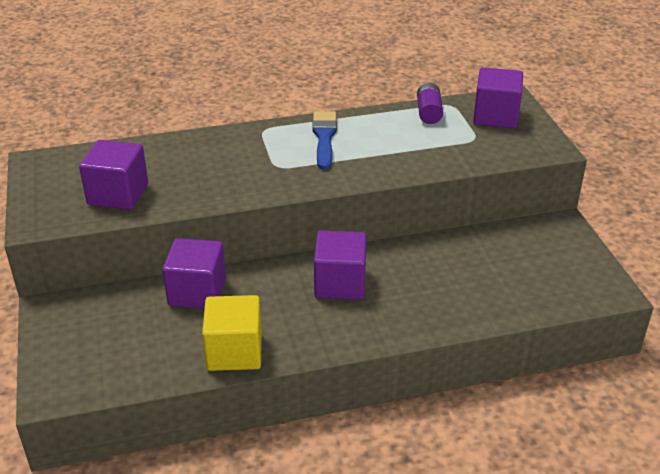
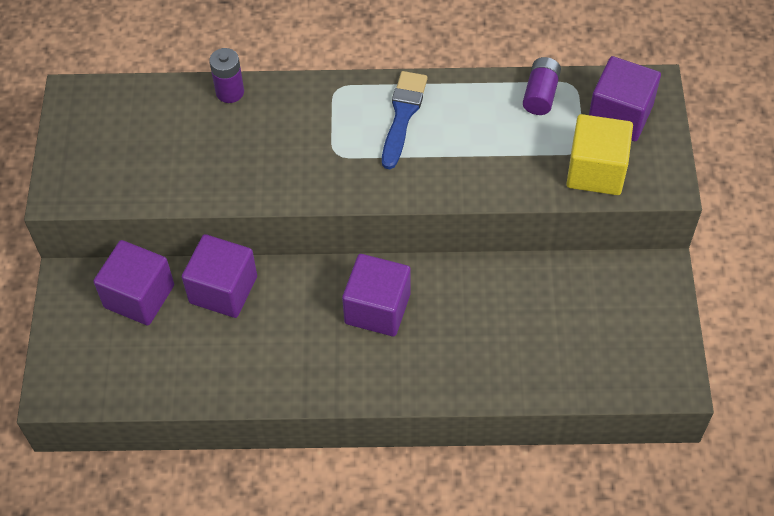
camera: 15 degrees right, 20 degrees up
(118, 194) = (152, 165): purple cube -> purple cube (139, 296)
(174, 142) = (230, 92): none -> purple battery
(234, 351) = (243, 378): yellow cube -> yellow cube (596, 171)

